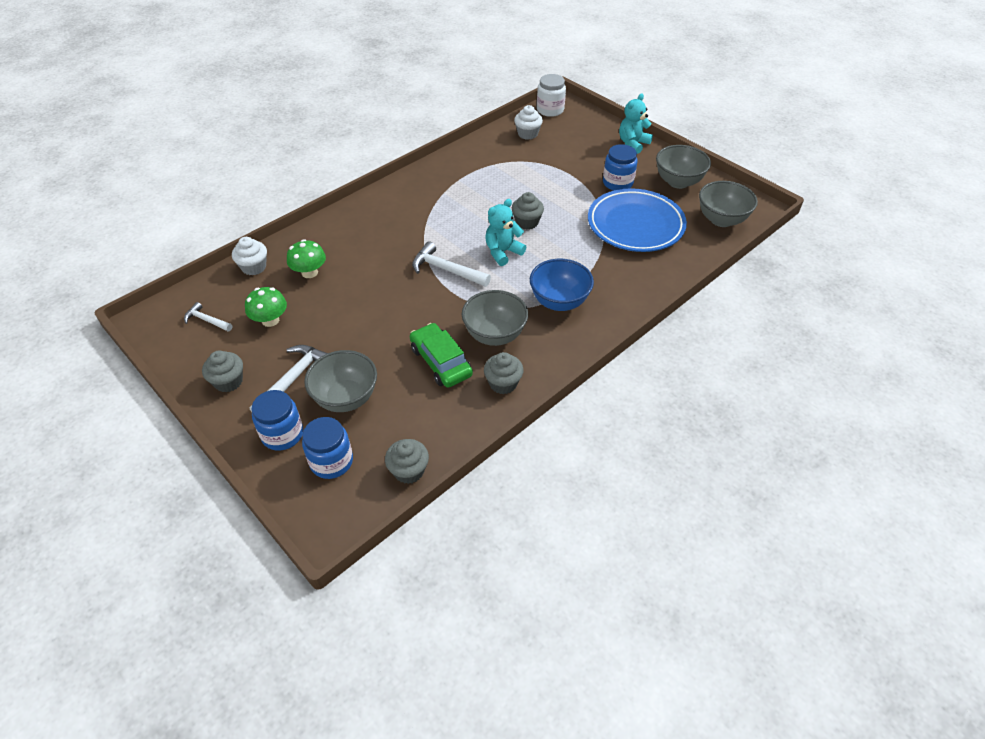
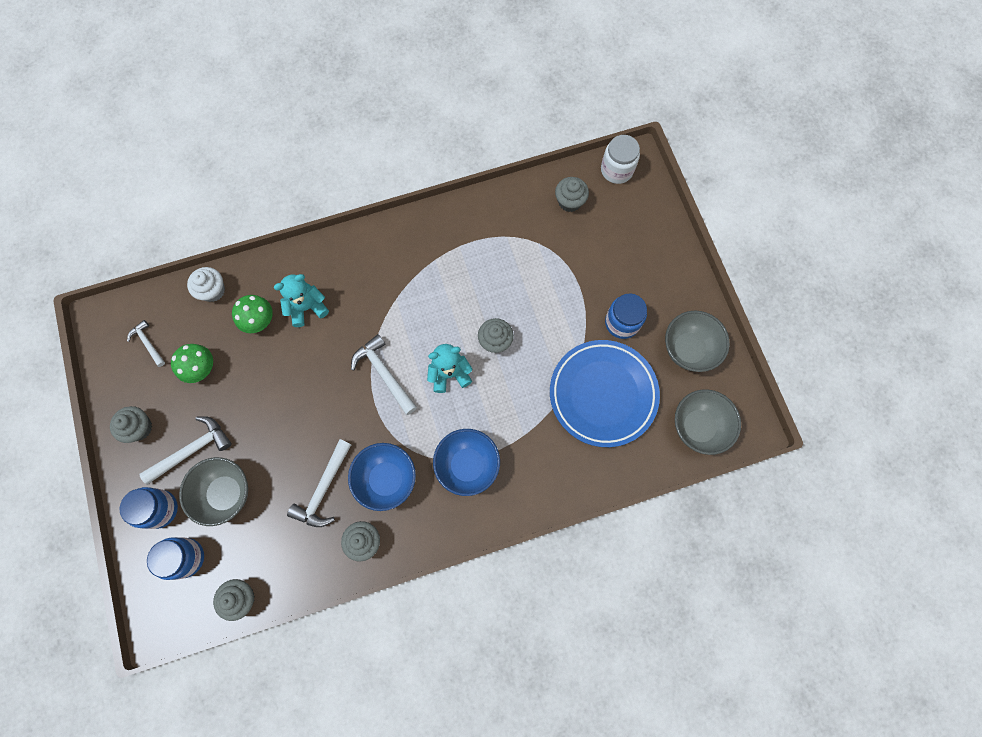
camera: 25 degrees right, 25 degrees up
(441, 362) = (323, 489): green car -> white hammer
(494, 335) = (386, 479): grey bowl -> blue bowl
(527, 134) = (569, 201): white cupcake -> grey cupcake
(633, 144) = (676, 266): turquoise teddy bear -> turquoise teddy bear (307, 307)

